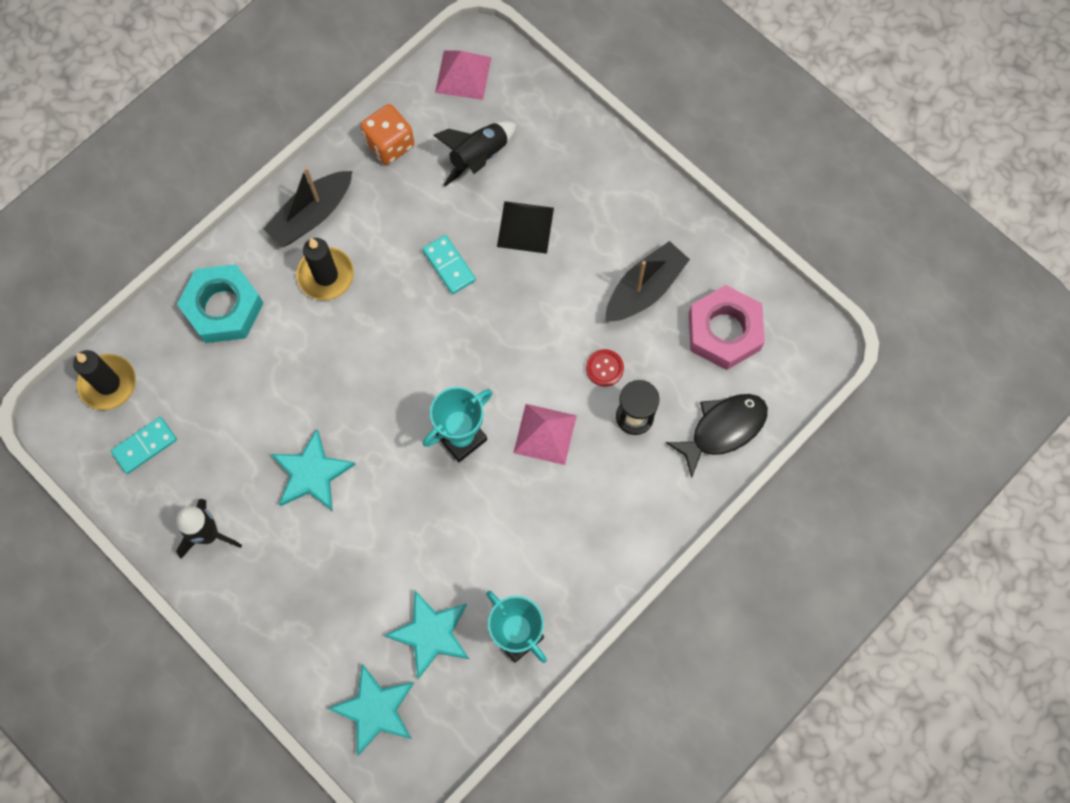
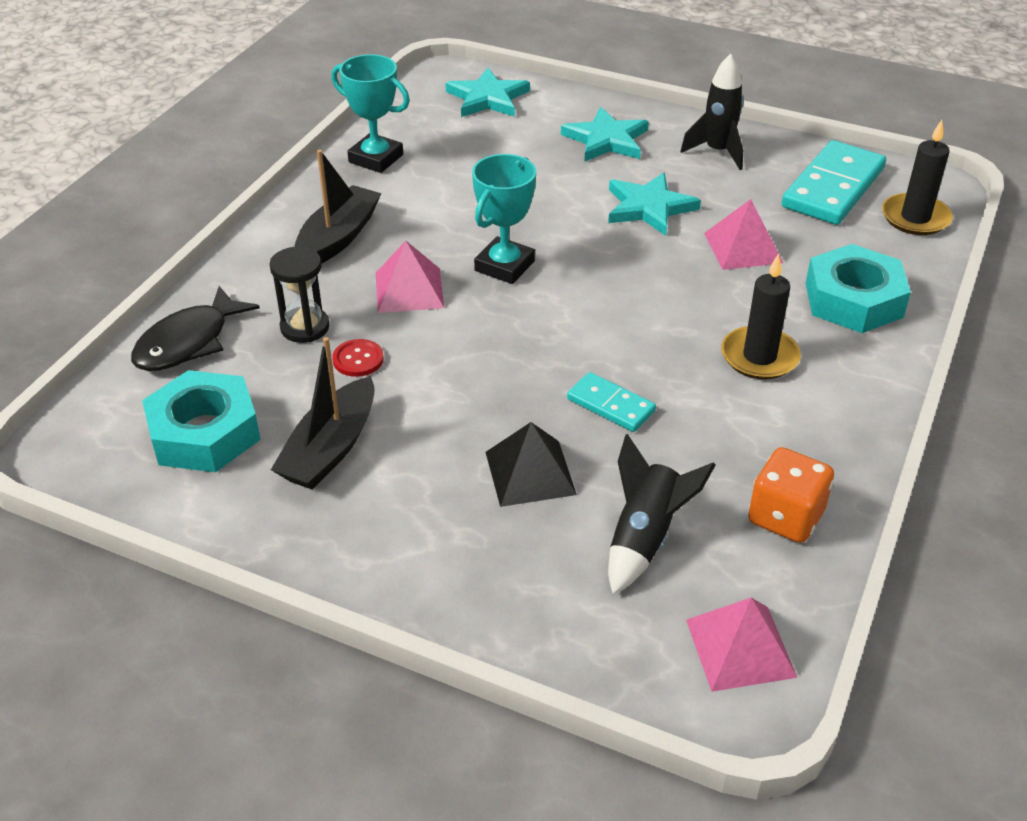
camera: 160 degrees right, 30 degrees down
(144, 446) = (833, 188): turquoise domino -> turquoise domino, size x1.86
(266, 395) = (743, 247): none -> pink pyramid
(311, 215) = (826, 409): black boat -> black boat (338, 238)
(431, 633) = (461, 143): turquoise star -> turquoise star (606, 140)
(724, 331) = (204, 432): pink nut -> turquoise nut

